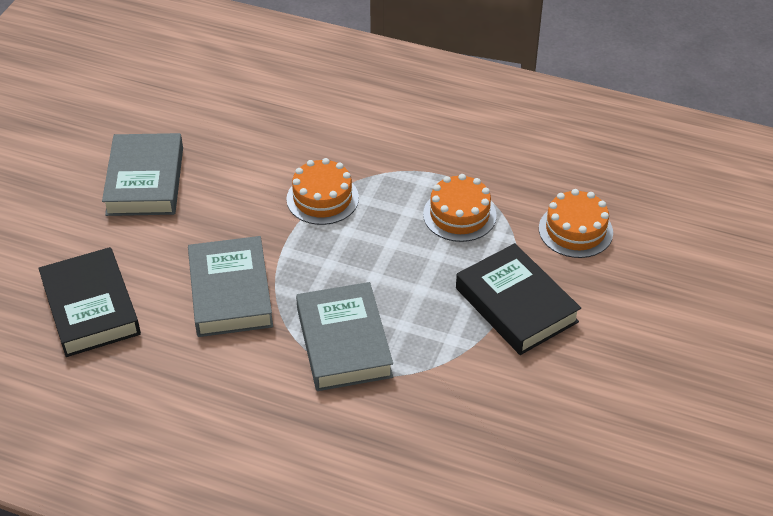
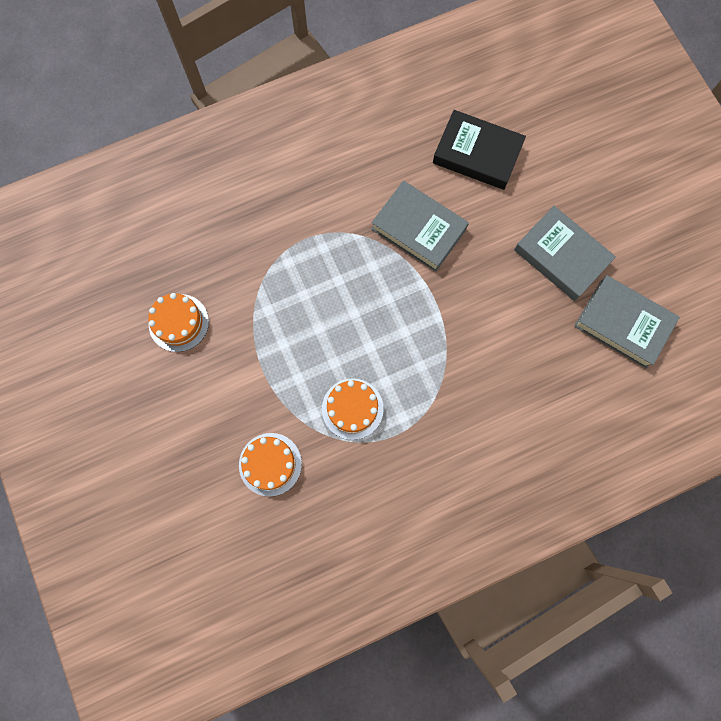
camera: 135 degrees right, 30 degrees up
(322, 198) = (446, 342): orange cake -> orange cake (178, 323)
(344, 342) = (323, 254): grey book -> grey book (623, 324)
(516, 305) = (254, 368): black book -> none

